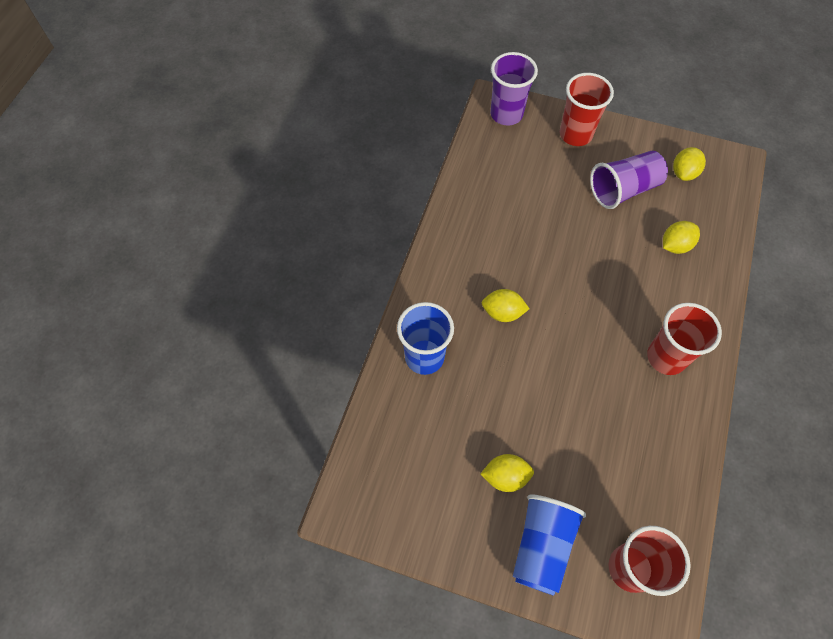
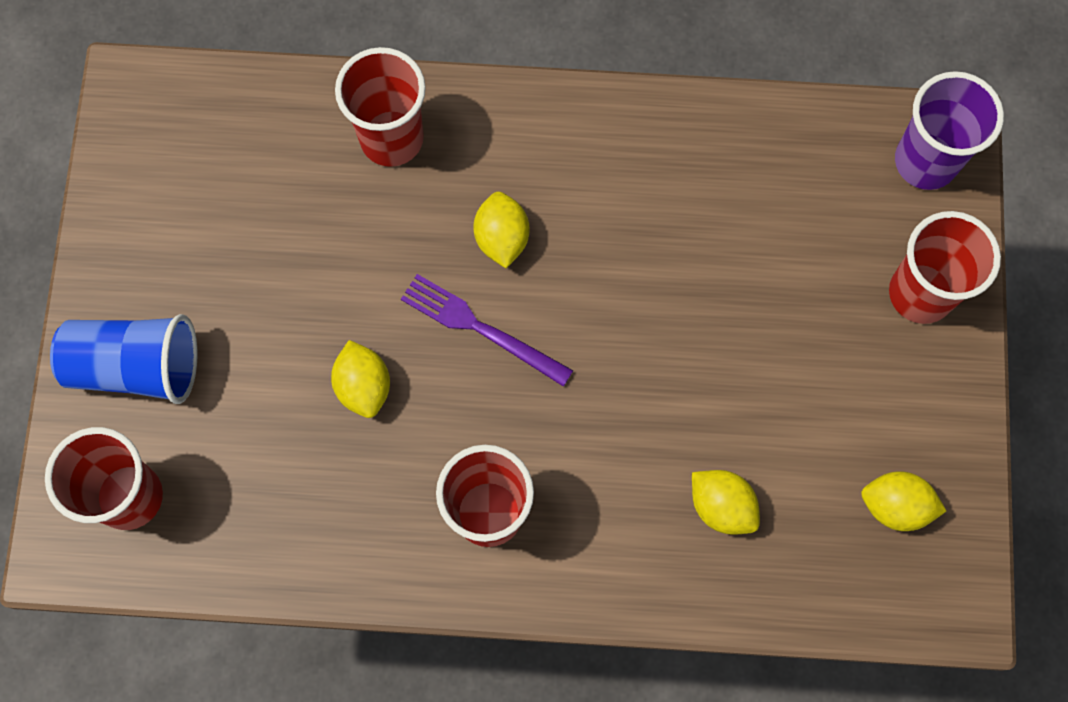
camera: 75 degrees right, 10 degrees up
(424, 357) = (392, 138): blue cup -> red cup
(505, 476) = (227, 296): yellow lemon -> yellow lemon (364, 386)
(555, 336) = (480, 328): none -> purple fork
(623, 189) = (818, 399): purple cup -> none

